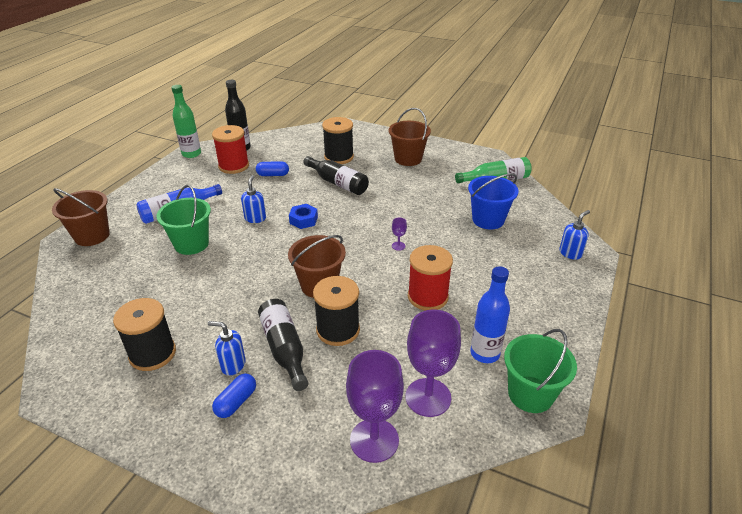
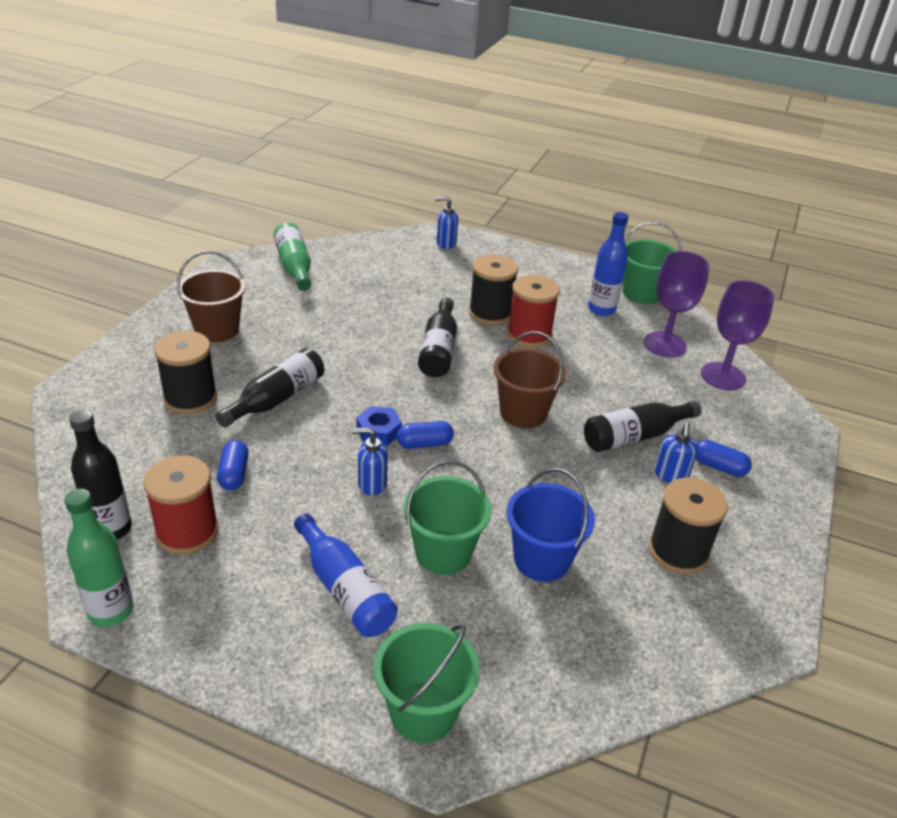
camera: 95 degrees left, 0 degrees up
(92, 236) = (423, 712): brown bucket -> green bucket
(289, 238) = (424, 444): none -> blue capsule
(338, 330) = (595, 397): black spool -> black spool (490, 313)
(398, 246) = (438, 349): purple goblet -> black bottle
(488, 220) = (383, 282): blue bucket -> blue bucket (541, 559)
(570, 253) = (446, 244): blue soap dispenser -> blue soap dispenser turned 45 degrees counterclockwise

